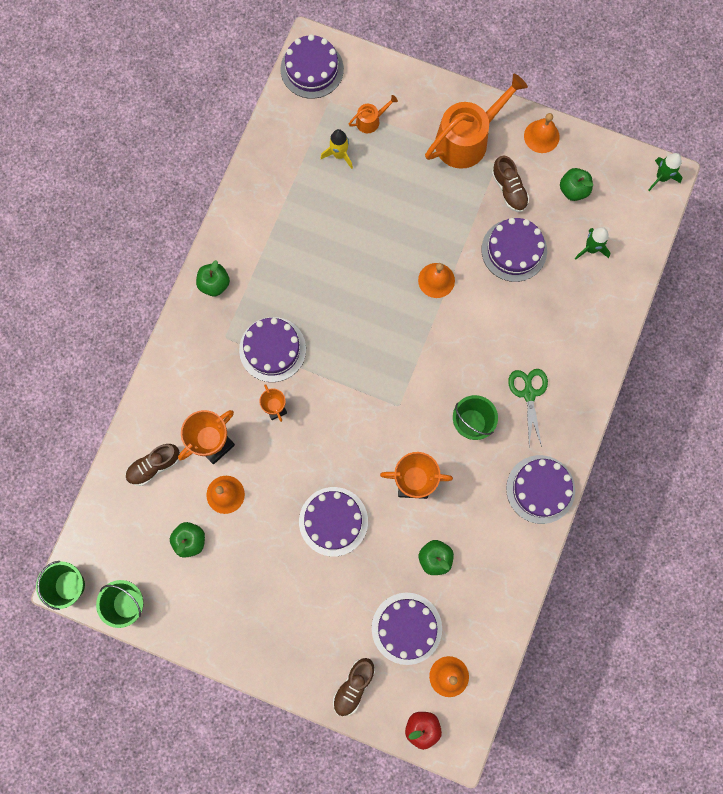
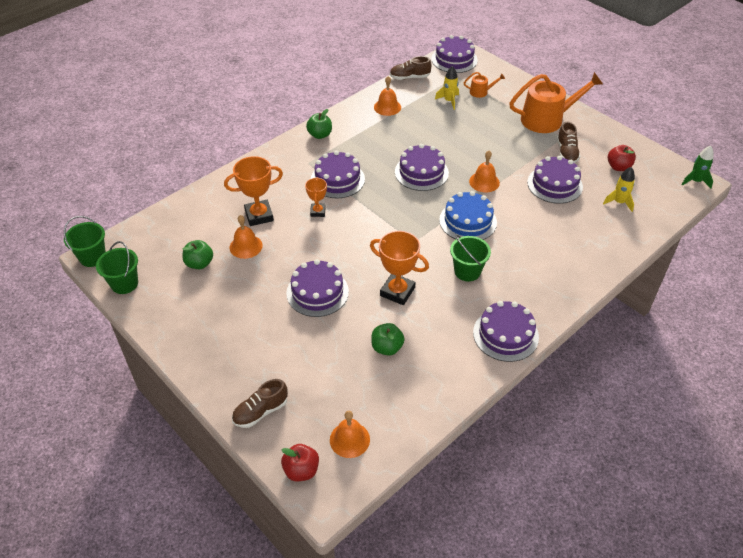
camera: 25 degrees right, 30 degrees down
(154, 466) = (206, 212): brown shoe -> brown shoe (409, 77)
(406, 628) = (333, 387): purple cake -> purple cake (421, 172)
(443, 350) = (468, 221): none -> blue cake
(529, 394) = (526, 270): green scissors -> none
(541, 136) = (605, 133): orange bell -> orange bell (387, 107)
(573, 190) = (618, 167): green apple -> red apple
(591, 249) = (619, 202): green rocket -> yellow rocket

